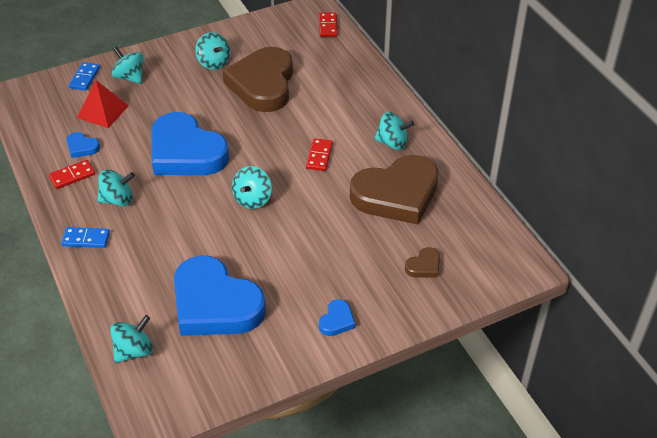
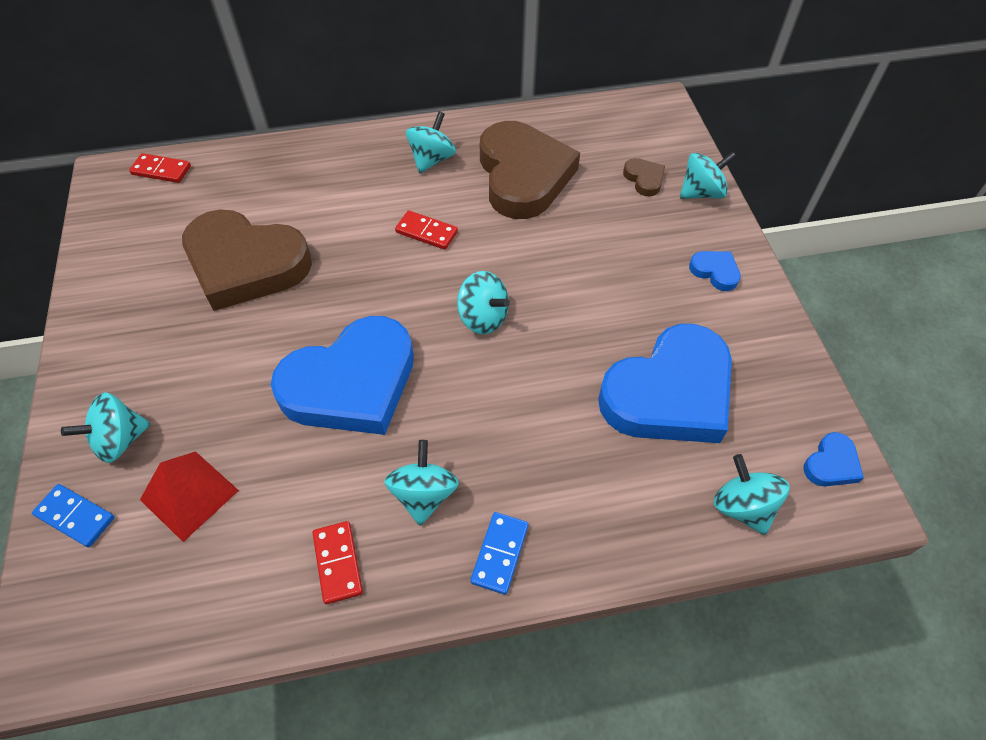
camera: 75 degrees left, 10 degrees up
(82, 147) = (269, 539): blue heart -> blue heart (831, 464)
(213, 63) = (157, 315): turquoise spinning top -> turquoise spinning top (701, 193)

